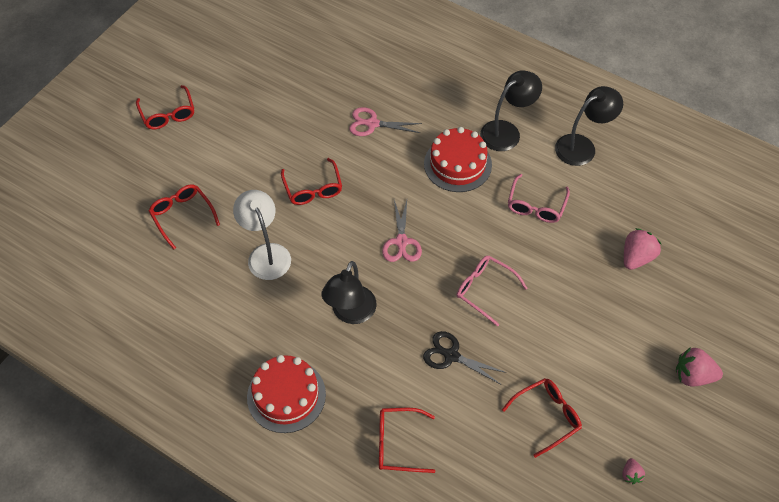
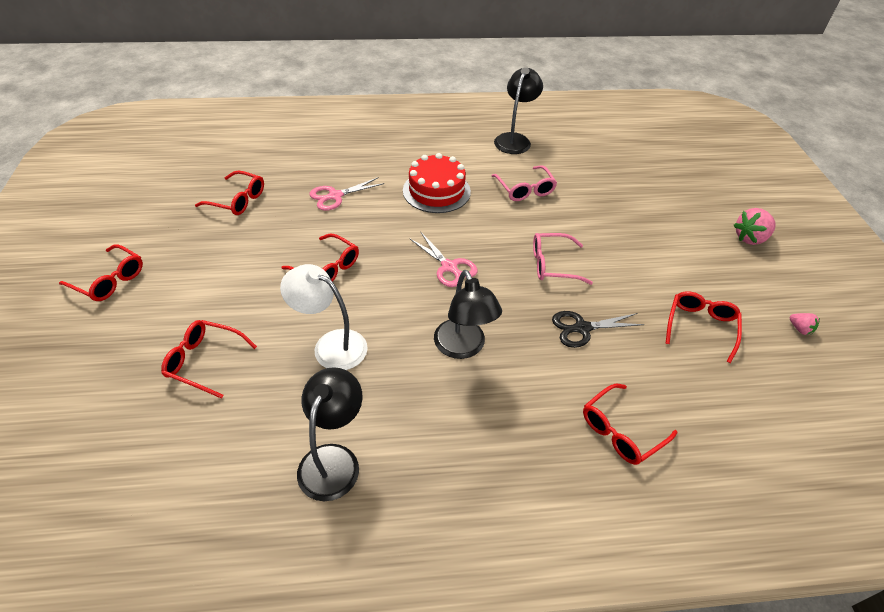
camera: 40 degrees left, 10 degrees down
(286, 395) = (476, 462): red cake -> none
(297, 87) = (237, 200): none -> red glasses
(506, 131) = (451, 154): black lamp -> black lamp (333, 459)
(636, 257) = (628, 187): pink strawberry -> none

